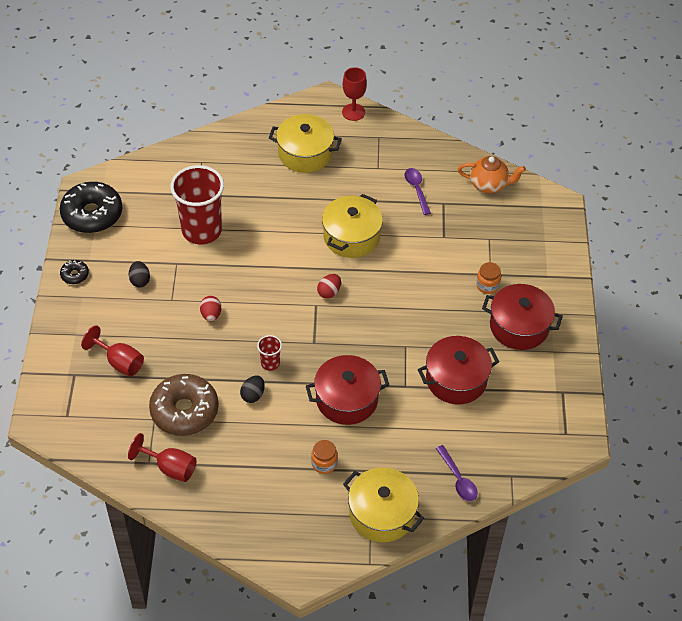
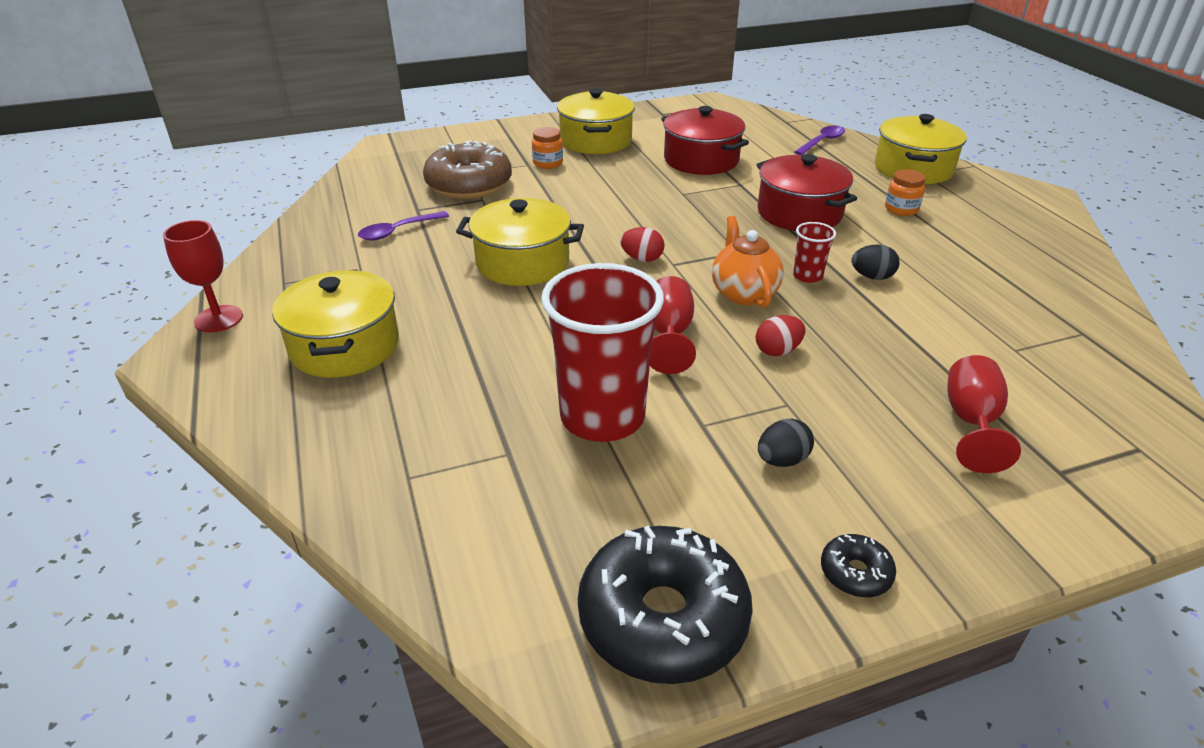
camera: 110 degrees left, 15 degrees down
(170, 468) = (1063, 312): red goblet -> red goblet (669, 334)
(184, 411) = (967, 326): brown donut -> brown donut (469, 185)
(489, 185) = (368, 186): orange teapot -> orange teapot (743, 293)
(519, 326) = (596, 141): red pot -> yellow pot

